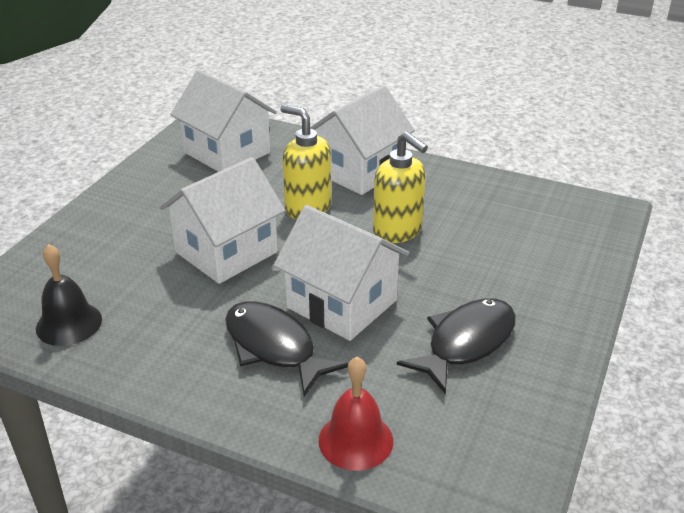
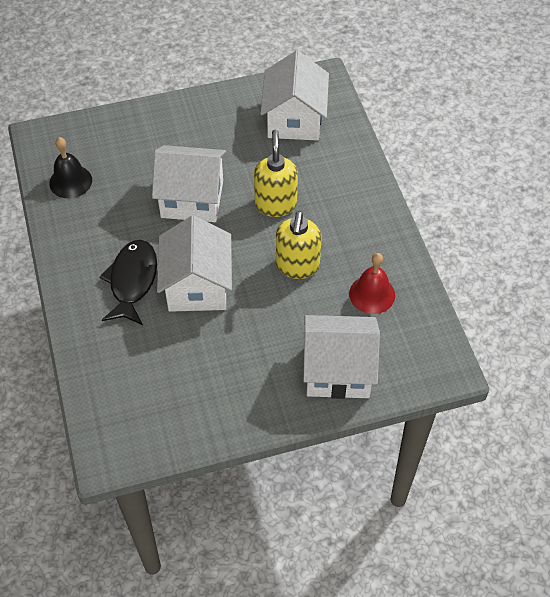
camera: 50 degrees right, 20 degrees up
(355, 440) = (95, 364): red bell -> red bell (372, 294)
(359, 171) = (346, 201): white house -> white house (337, 371)
(466, 343) = (217, 367): black fish -> none

